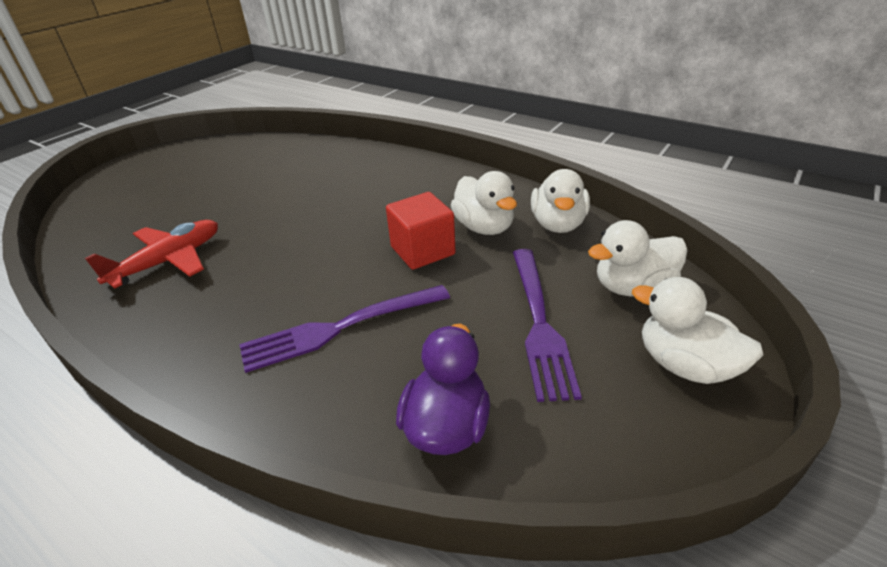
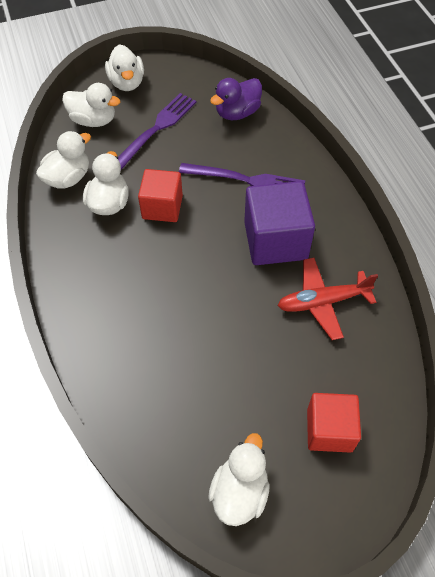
camera: 145 degrees left, 20 degrees up
(139, 197) = (329, 430): none -> red cube
(206, 154) = (239, 492): none -> white duck
(254, 285) = (275, 240): none -> purple cube

